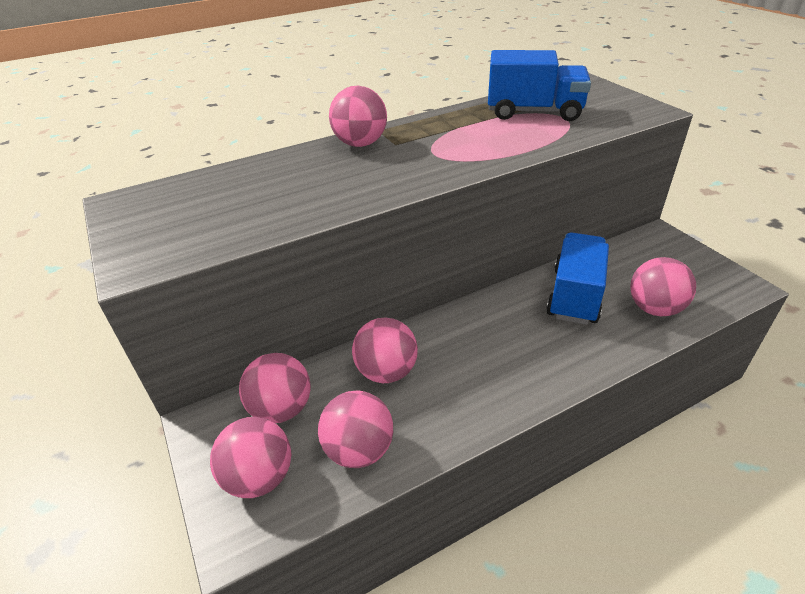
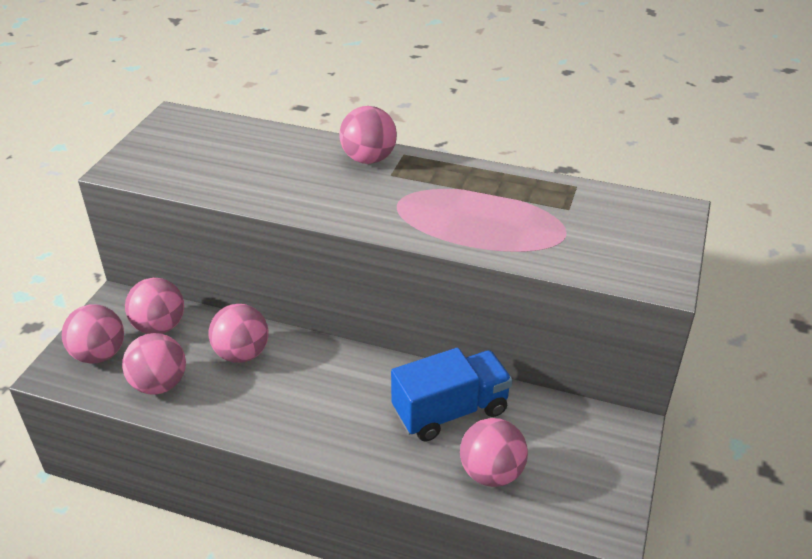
camera: 45 degrees right, 0 degrees up
(534, 112) = (552, 214): blue truck -> none

